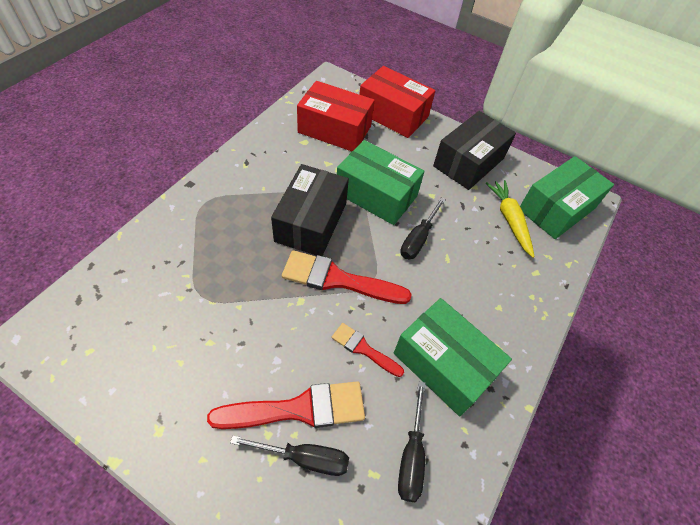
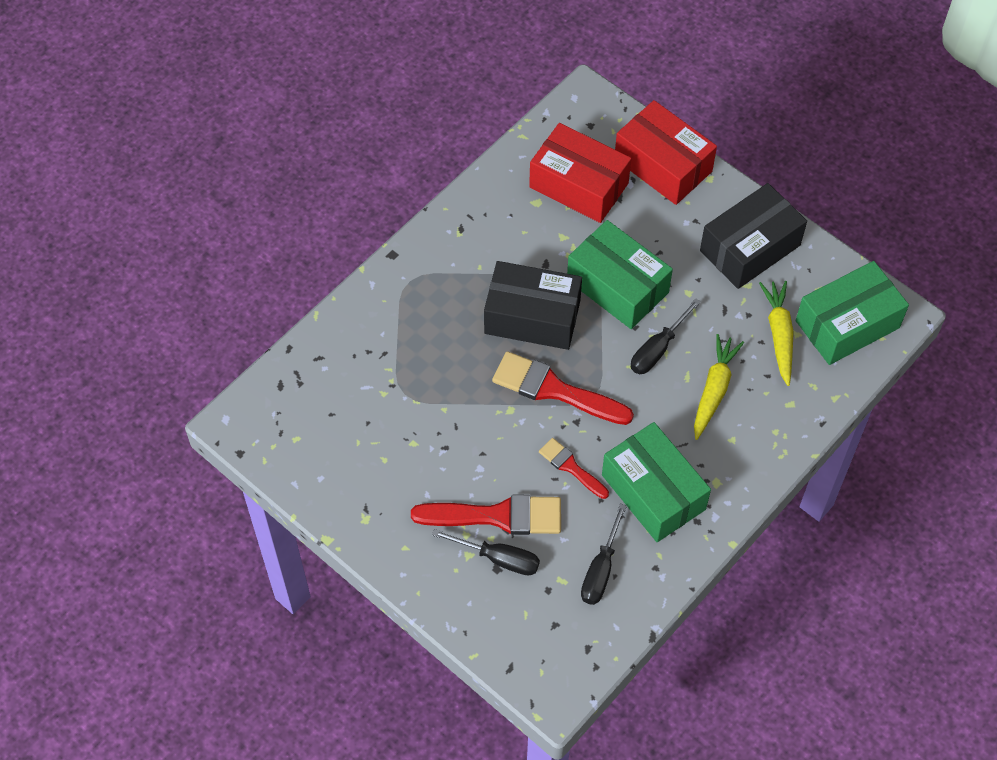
camera: 15 degrees right, 5 degrees up
(311, 222) = (532, 317): black box -> black box turned 75 degrees clockwise
(472, 267) = (714, 390): none -> yellow carrot

